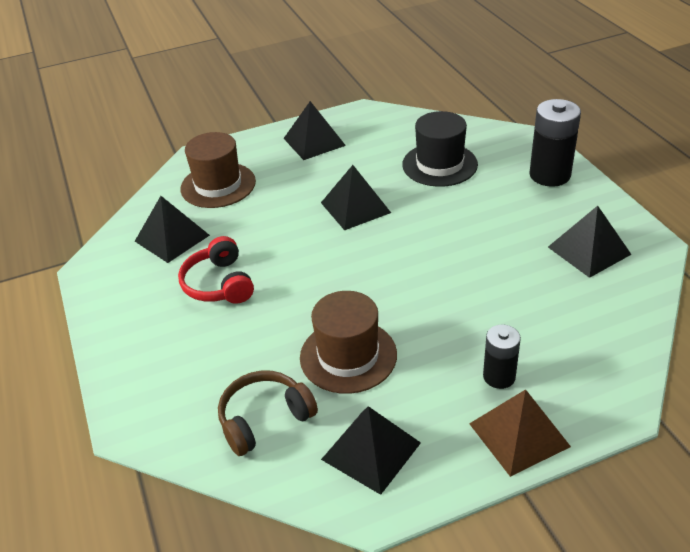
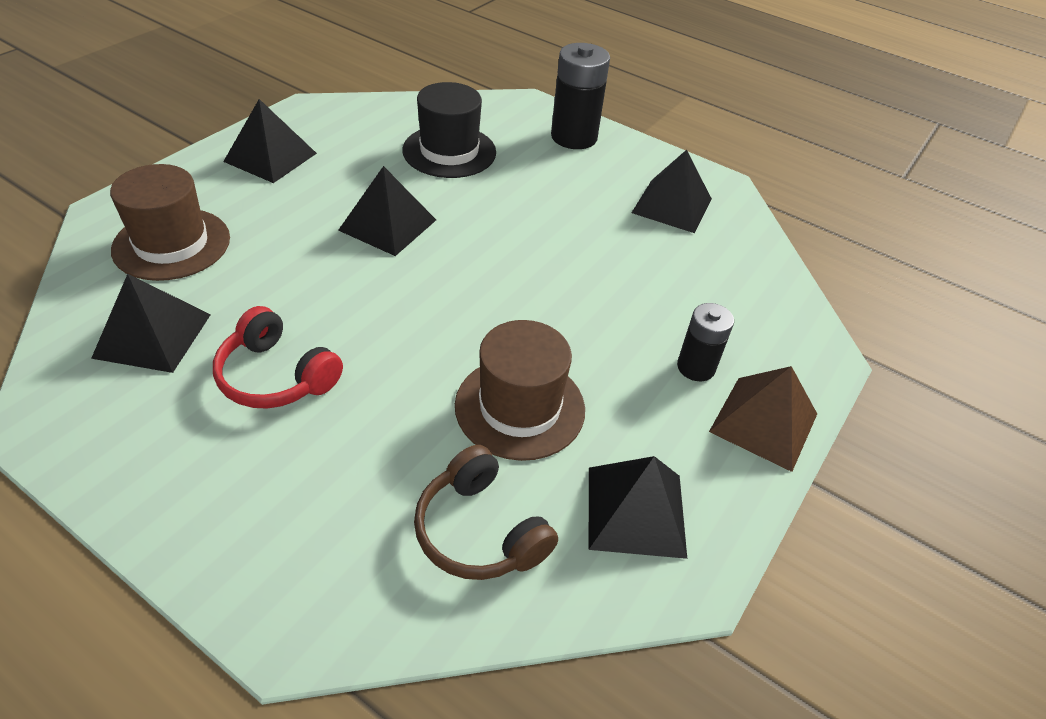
camera: 40 degrees left, 5 degrees up
(264, 419) = (479, 531): brown headphones -> brown headphones turned 60 degrees counterclockwise

